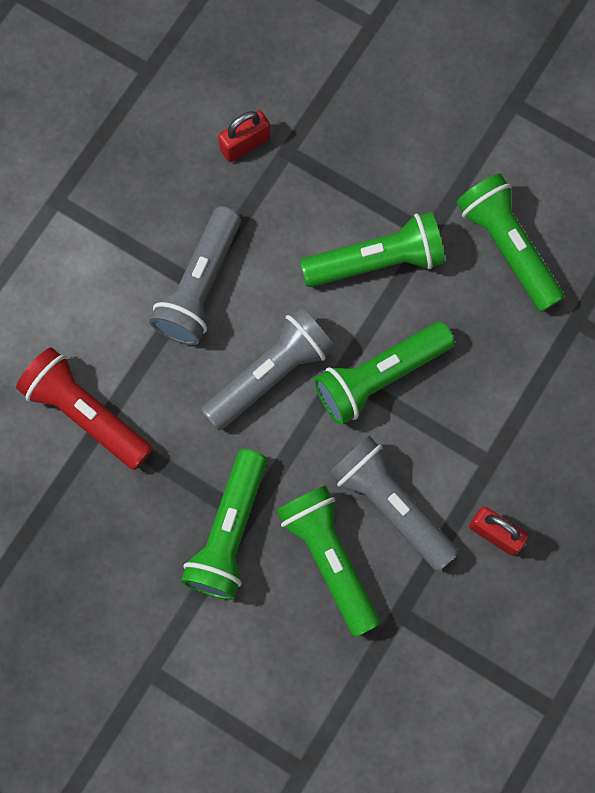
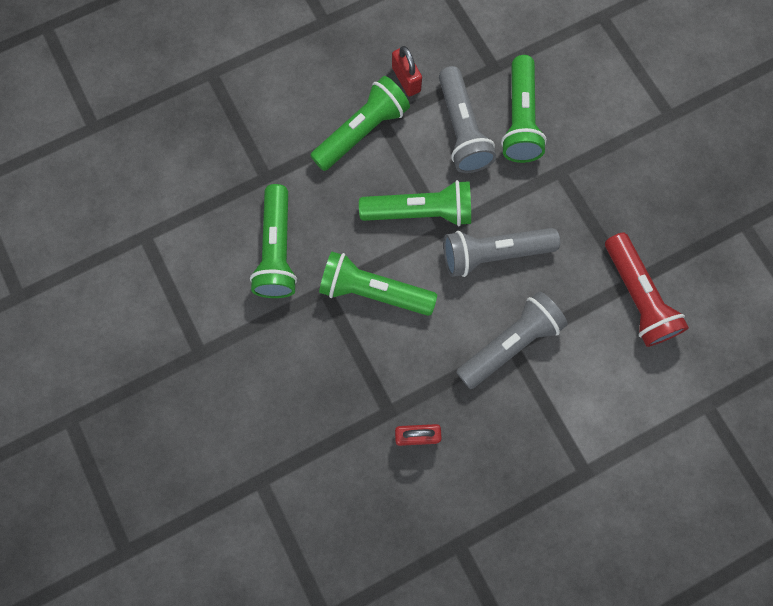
camera: 150 degrees left, 0 degrees up
(229, 532) = (576, 168): green flashlight -> green flashlight (362, 132)

